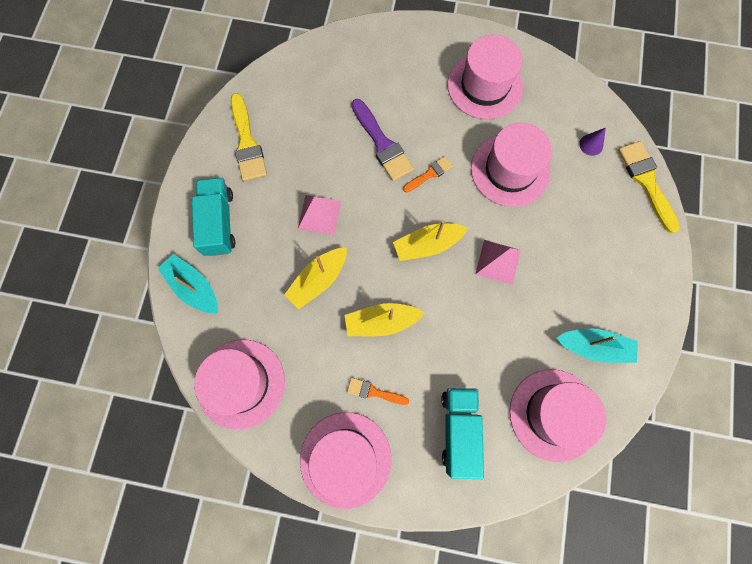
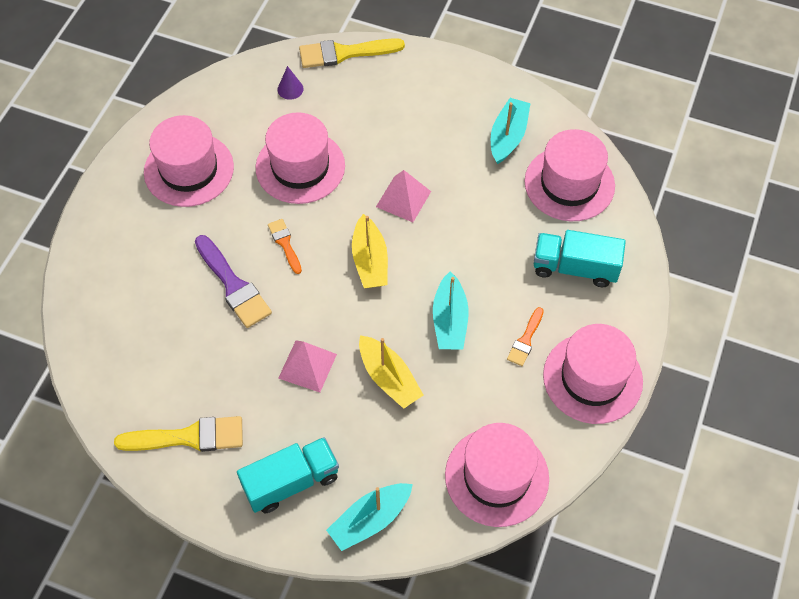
camera: 80 degrees left, 15 degrees down
(219, 223) = (291, 482): turquoise truck -> turquoise truck turned 150 degrees clockwise
(381, 322) = (450, 320): yellow boat -> turquoise boat
(382, 144) = (233, 285): purple brush -> purple brush turned 75 degrees clockwise

